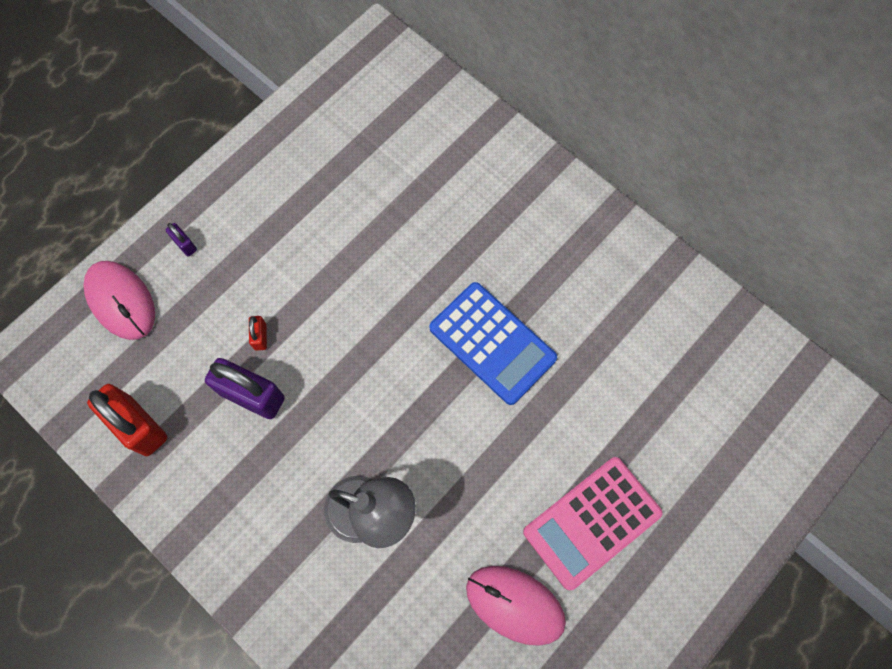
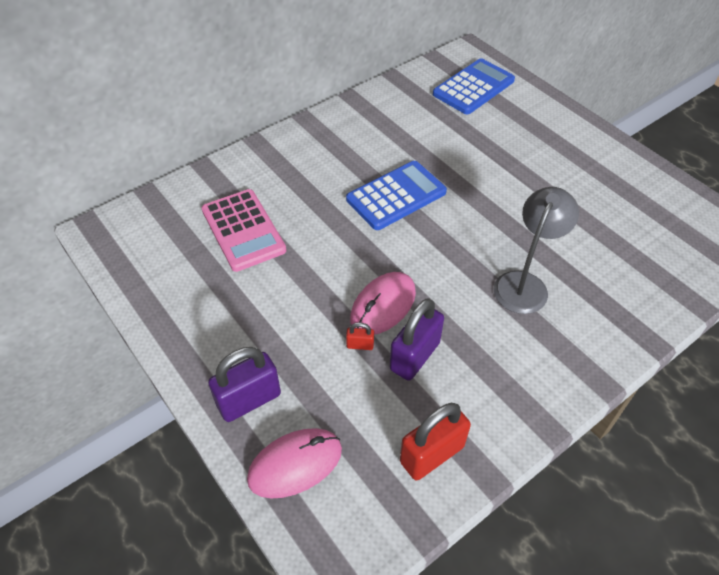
camera: 80 degrees left, 20 degrees down
(185, 244) = (249, 400): purple padlock -> purple padlock, size x2.19
(515, 605) = (591, 211): pink mouse -> pink mouse (383, 305)
(592, 522) = (534, 165): pink calculator -> pink calculator (243, 230)
(749, 424) = (473, 87): none -> blue calculator

